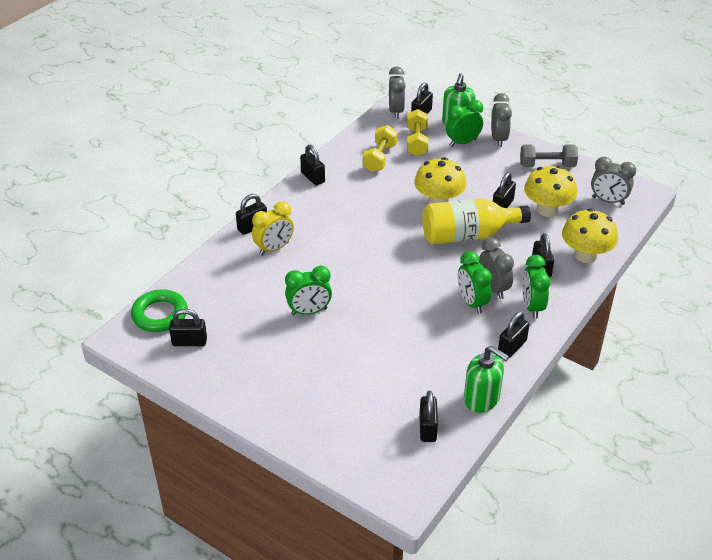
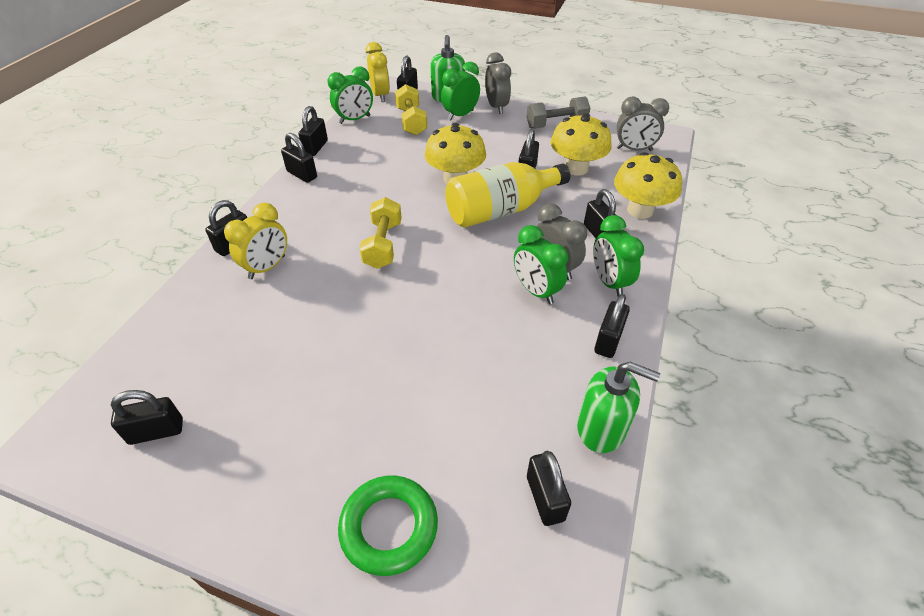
camera: 15 degrees left, 5 degrees up
(160, 315) = (108, 395): green ring -> green ring (389, 527)
(309, 311) = (329, 345): green clock -> green clock (354, 119)
(328, 154) = (316, 147): none -> black padlock
(379, 158) = (375, 143): yellow dumbbell -> yellow dumbbell (383, 245)
(396, 111) = (380, 95): grey clock -> yellow clock

